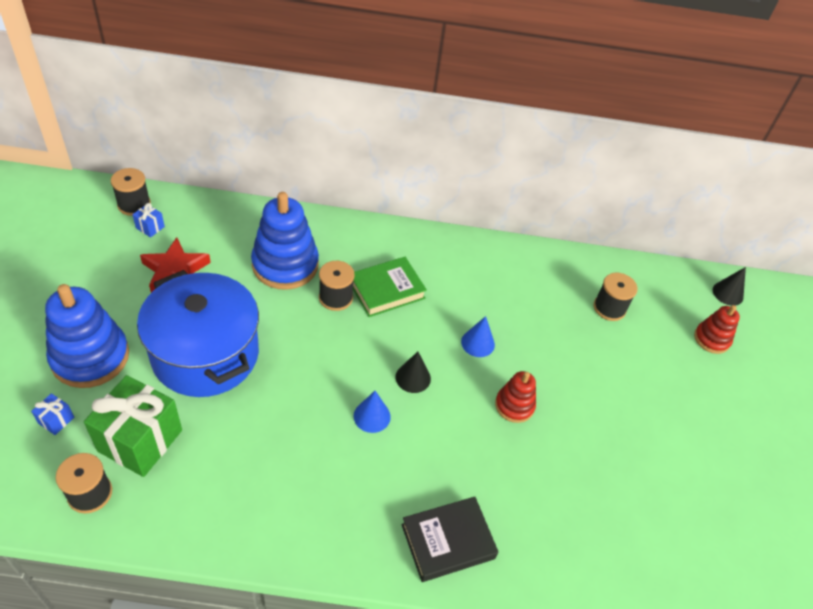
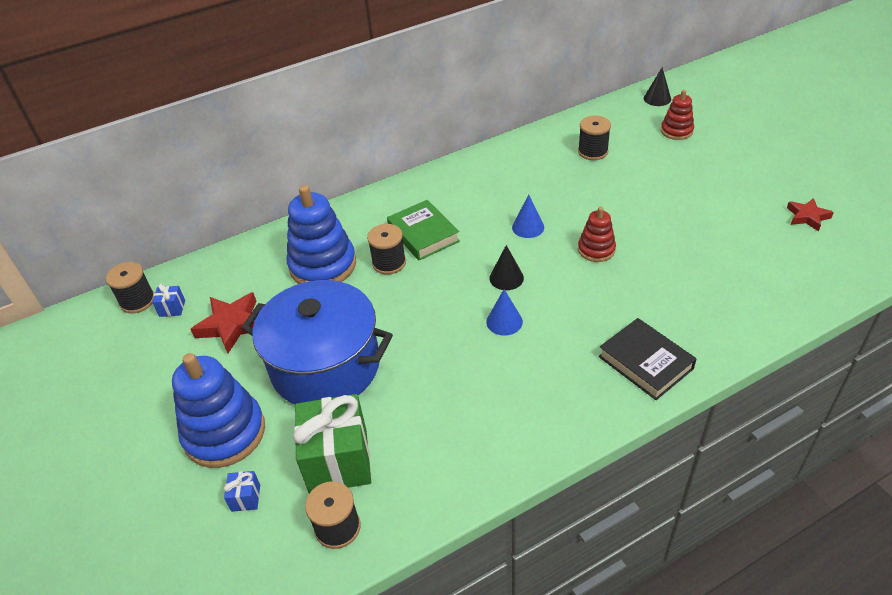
camera: 25 degrees left, 5 degrees down
(386, 290) = (423, 234): green book -> green book turned 60 degrees counterclockwise
(448, 541) = (645, 362): black book -> black book turned 75 degrees counterclockwise
(749, 515) = (807, 217): none -> red star

